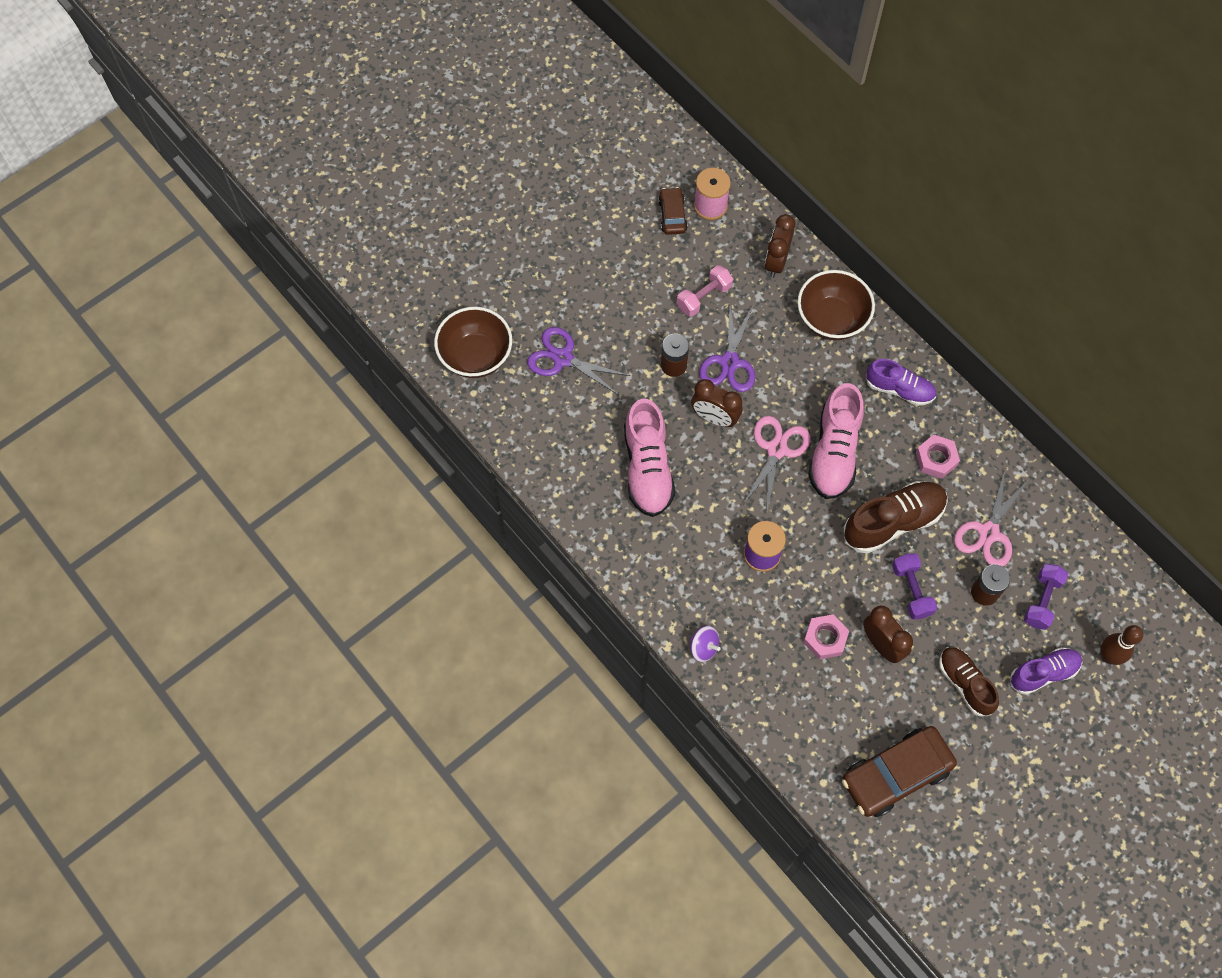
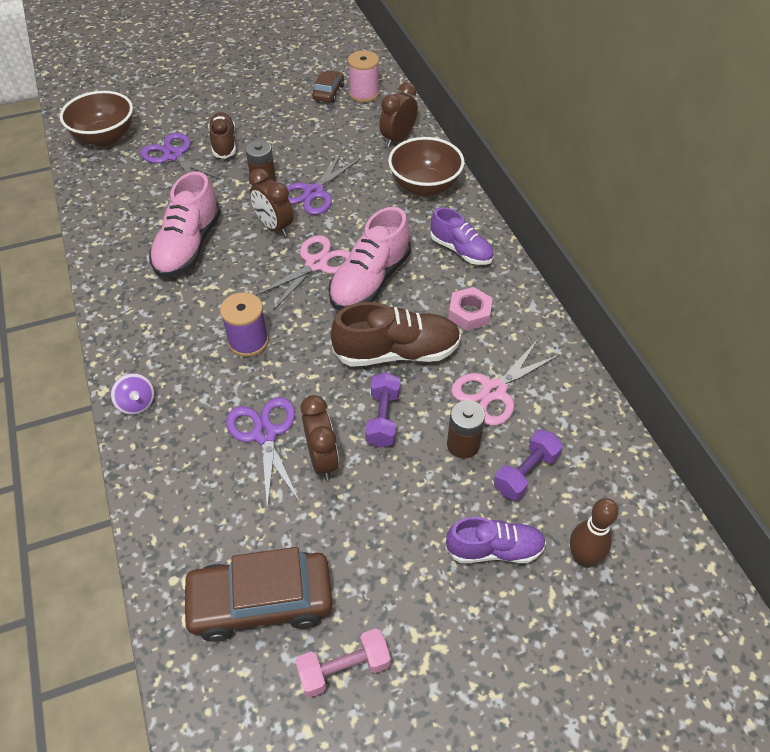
camera: 20 degrees right, 15 degrees down
(704, 297) = (320, 146): pink dumbbell -> pink dumbbell (344, 668)
(825, 638) = (265, 434): pink nut -> purple scissors
(965, 683) = (395, 529): brown shoe -> brown shoe (224, 143)

